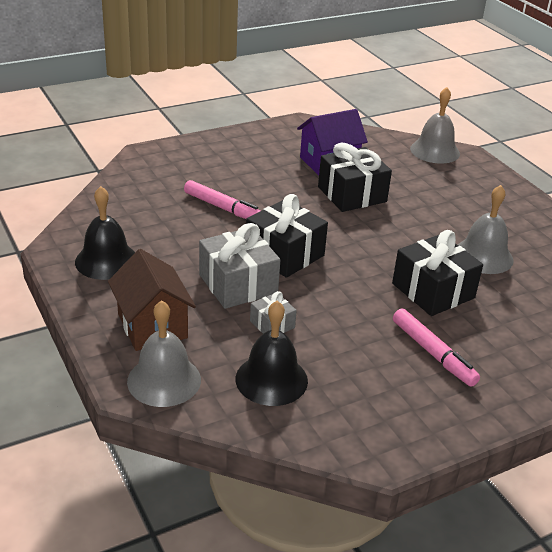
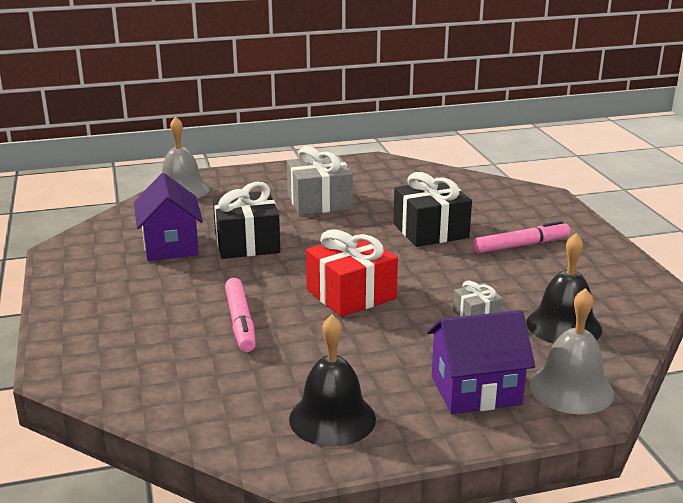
camera: 75 degrees left, 10 degrees down
(152, 326) = (475, 390): brown house -> purple house
(223, 208) = (240, 322): pink marker -> pink marker turned 120 degrees clockwise
(238, 284) = (402, 328): grey gift -> grey gift (319, 202)
(284, 254) = (351, 294): black gift -> red gift
(483, 256) = (380, 201): grey bell -> none

